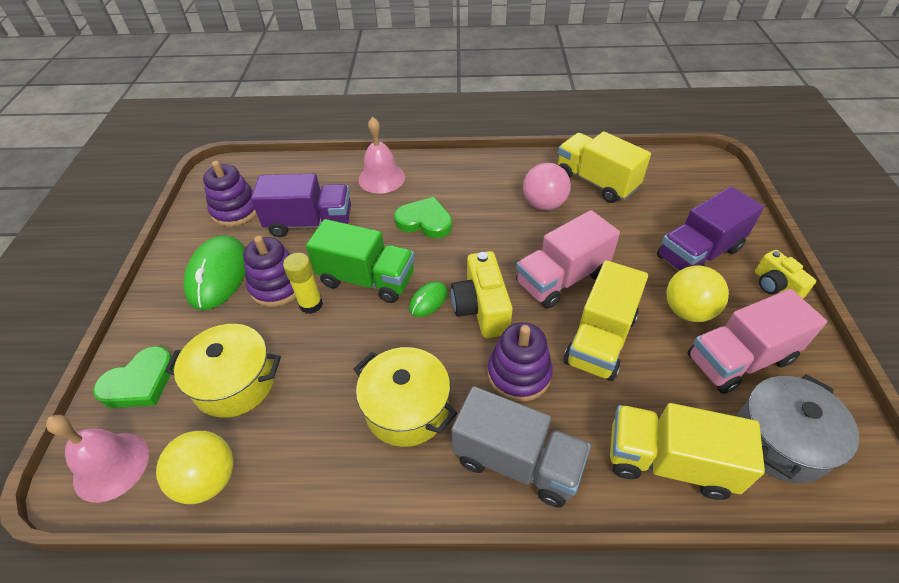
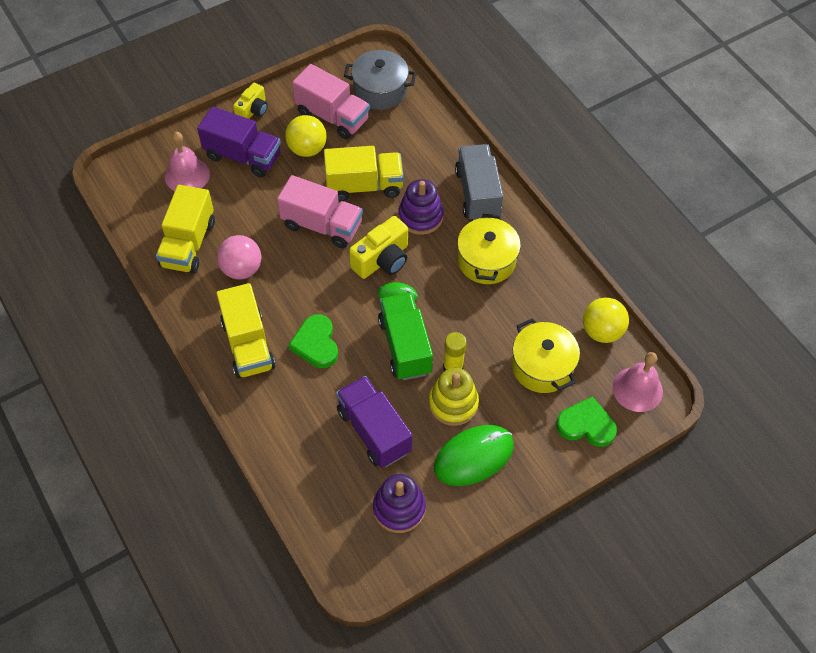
camera: 125 degrees left, 10 degrees up
(277, 286) = (453, 403): purple stacking toy -> yellow stacking toy
(381, 178) = (279, 413): pink bell -> pink bell (187, 175)
(668, 462) = (428, 131): yellow truck -> yellow truck (248, 344)

